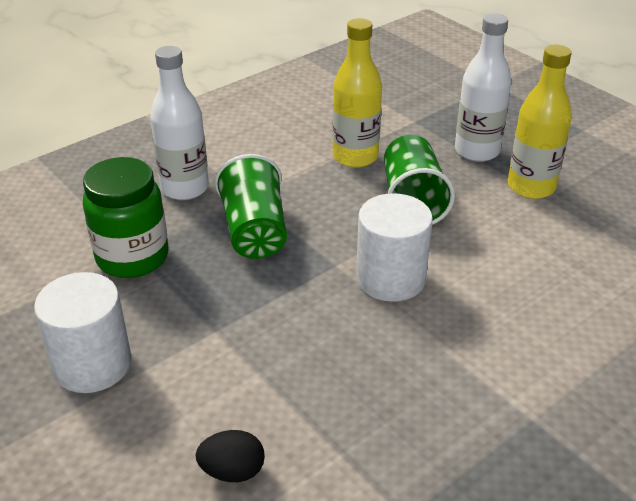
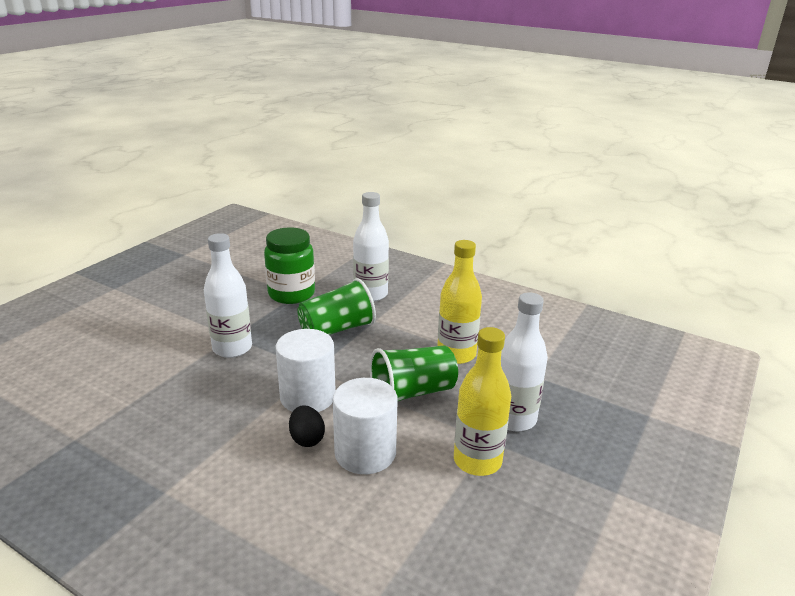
camera: 70 degrees right, 10 degrees down
(92, 364) = (196, 304): white cylinder -> white cylinder (365, 452)
(232, 471) = (115, 366): black egg -> black egg (307, 439)
(249, 333) = (232, 348): none -> white bottle

